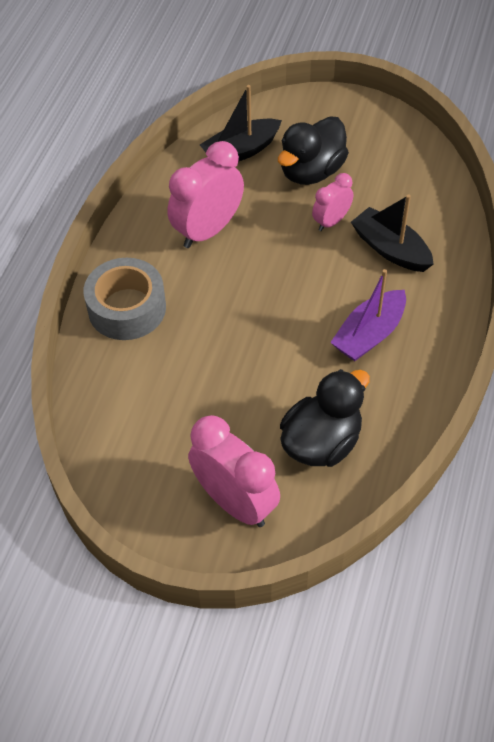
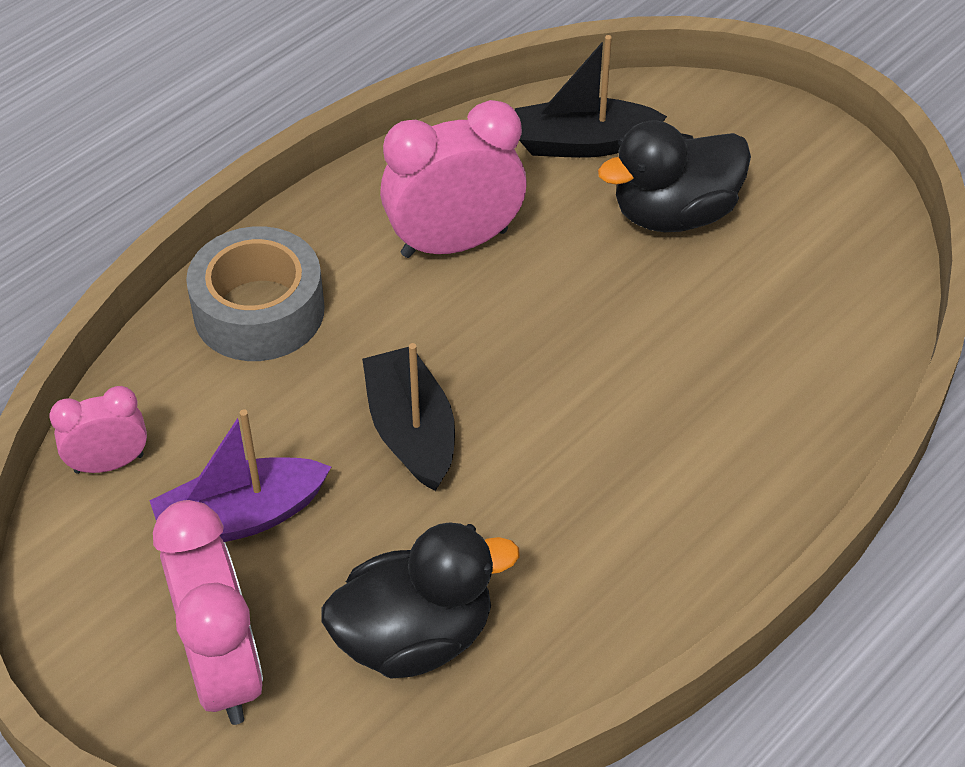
camera: 25 degrees right, 5 degrees down
(331, 221) = (655, 302): pink clock -> pink clock (109, 463)
(369, 334) = (601, 501): purple boat -> purple boat (240, 517)
(390, 249) = (724, 381): black boat -> black boat (411, 431)

